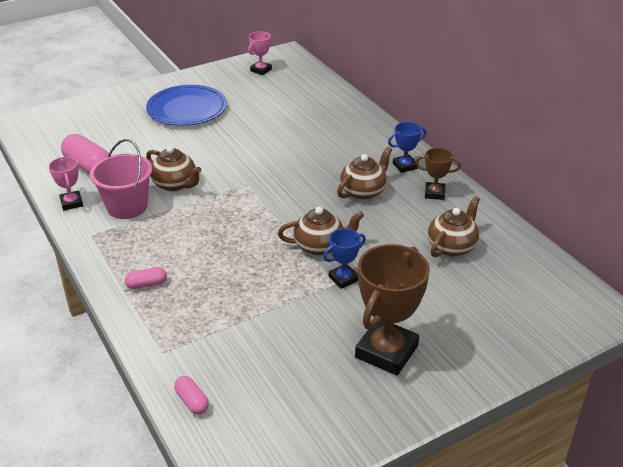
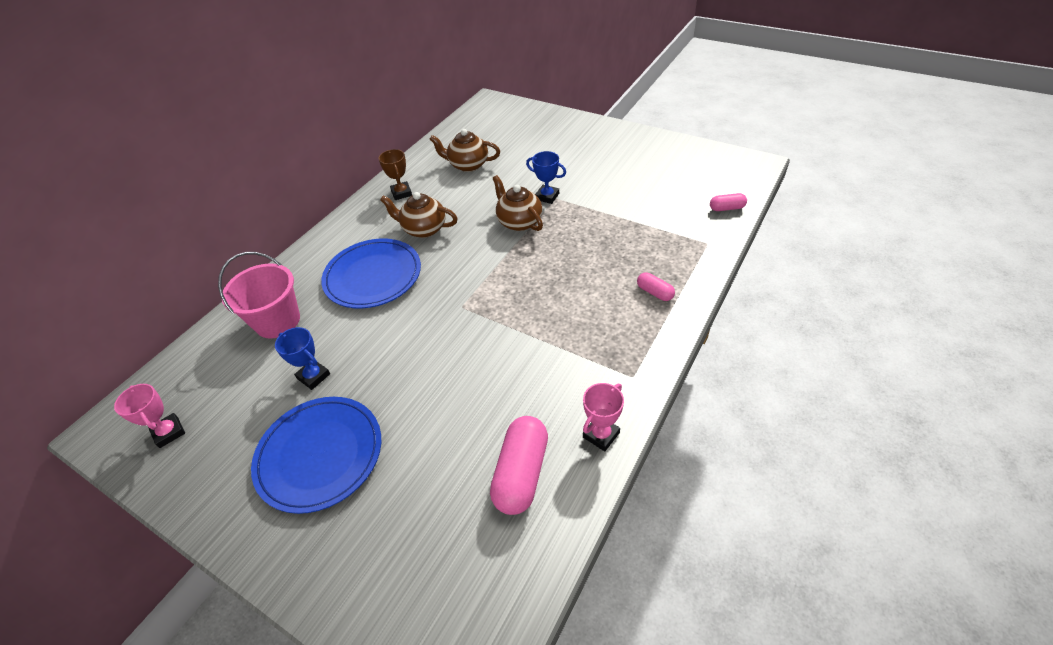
camera: 115 degrees left, 10 degrees up
(127, 206) = (567, 377): pink bucket -> pink bucket (277, 321)
(175, 184) = (499, 361): brown teapot -> none
(192, 401) = (726, 208): pink capsule -> pink capsule turned 60 degrees clockwise
(261, 70) = (169, 432): pink trophy -> pink trophy turned 45 degrees clockwise
(325, 155) = (373, 276): none -> blue plate
(386, 351) = (599, 156): brown trophy -> none
(404, 166) = (366, 221): blue trophy -> blue trophy (313, 376)

